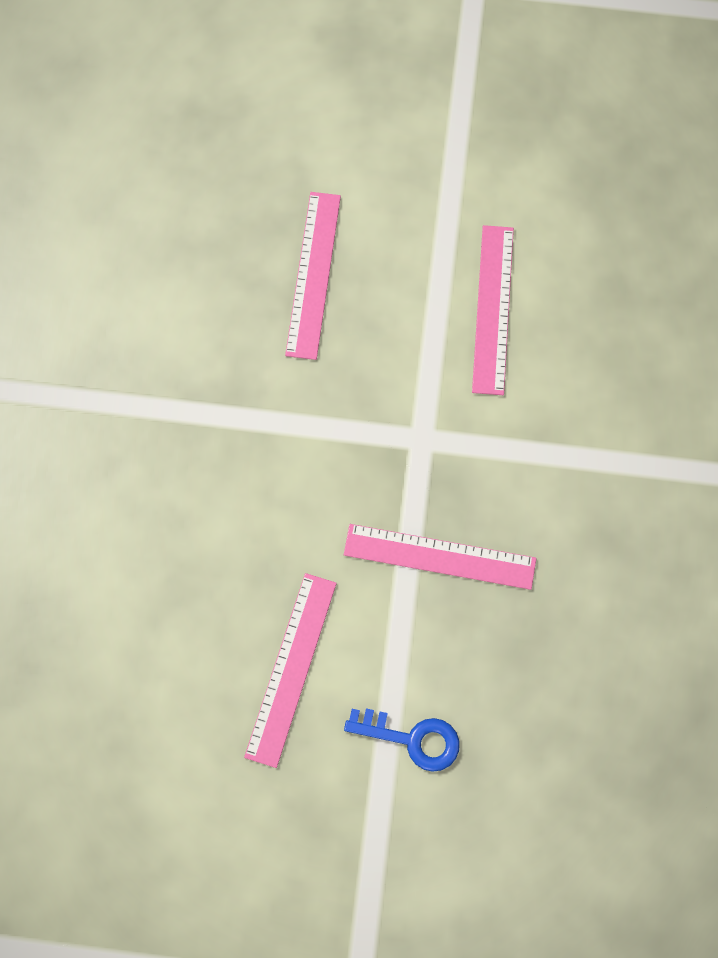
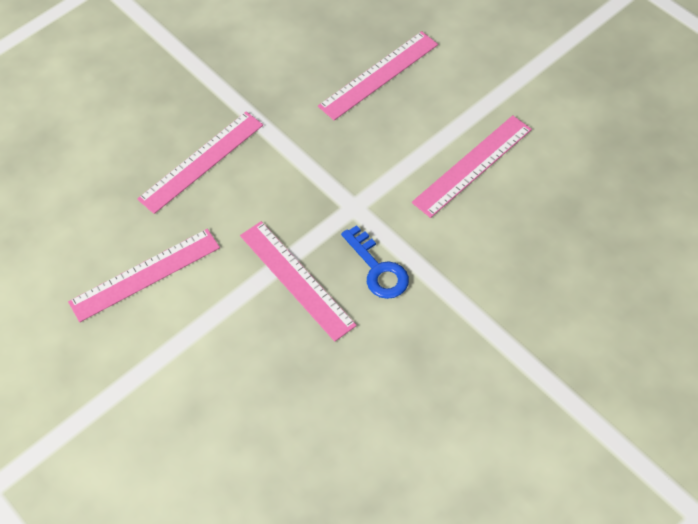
camera: 45 degrees right, 15 degrees down
(226, 506) = (201, 161): none -> pink ruler
(412, 739) = (172, 370): blue key -> blue key (378, 269)

